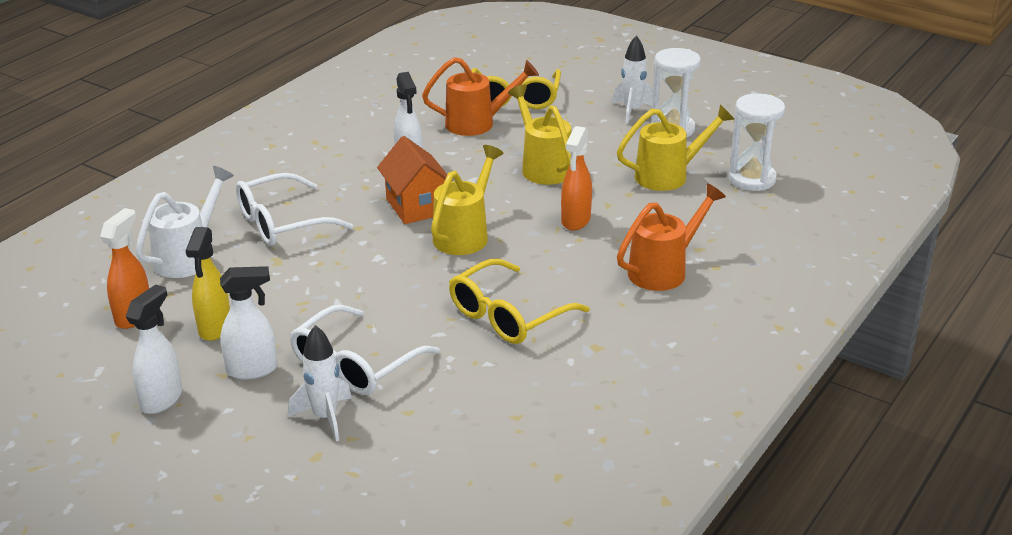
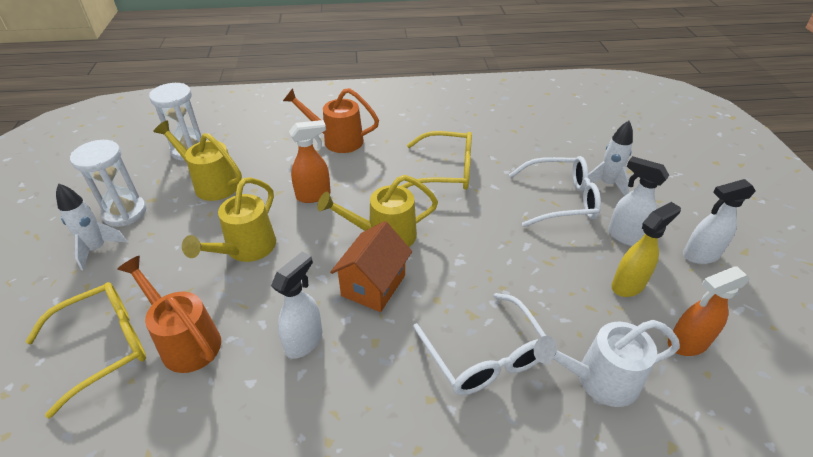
camera: 130 degrees left, 10 degrees up
(283, 222) = (484, 355): white glasses -> white glasses turned 45 degrees clockwise

